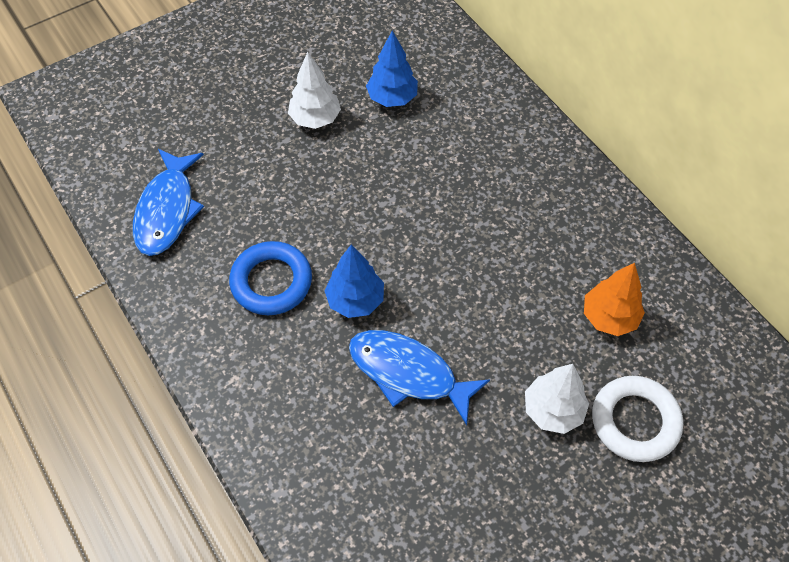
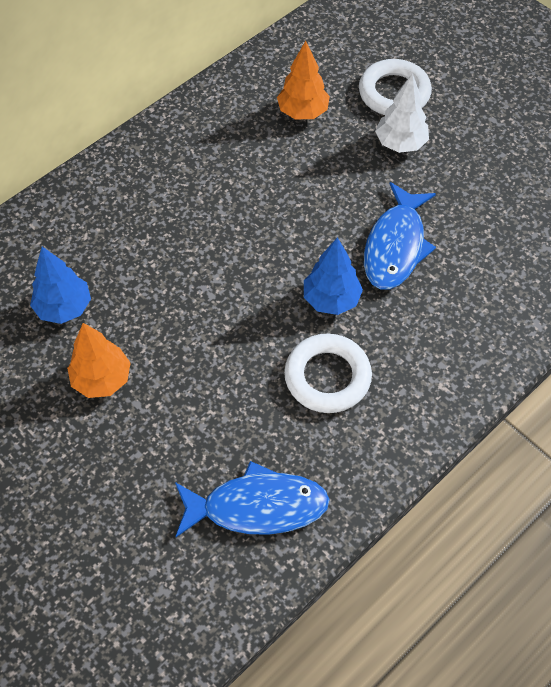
camera: 100 degrees left, 0 degrees up
(271, 282) = (327, 377): blue ring -> white ring
(315, 119) = (102, 379): white tree -> orange tree

